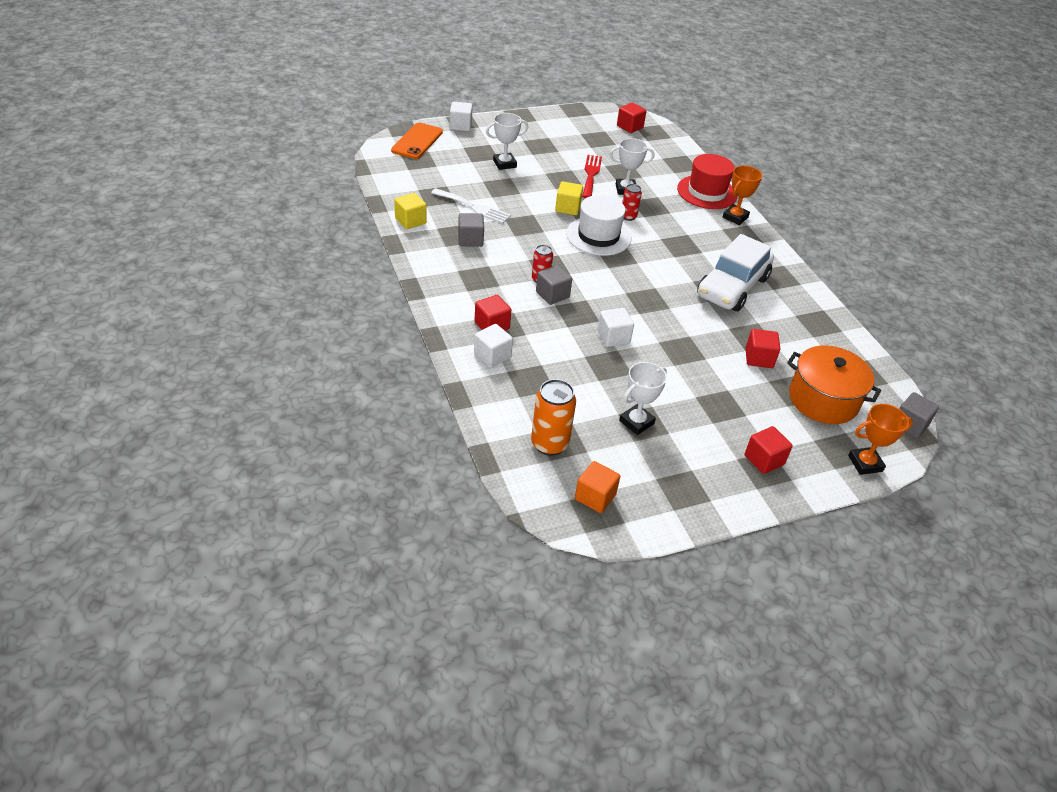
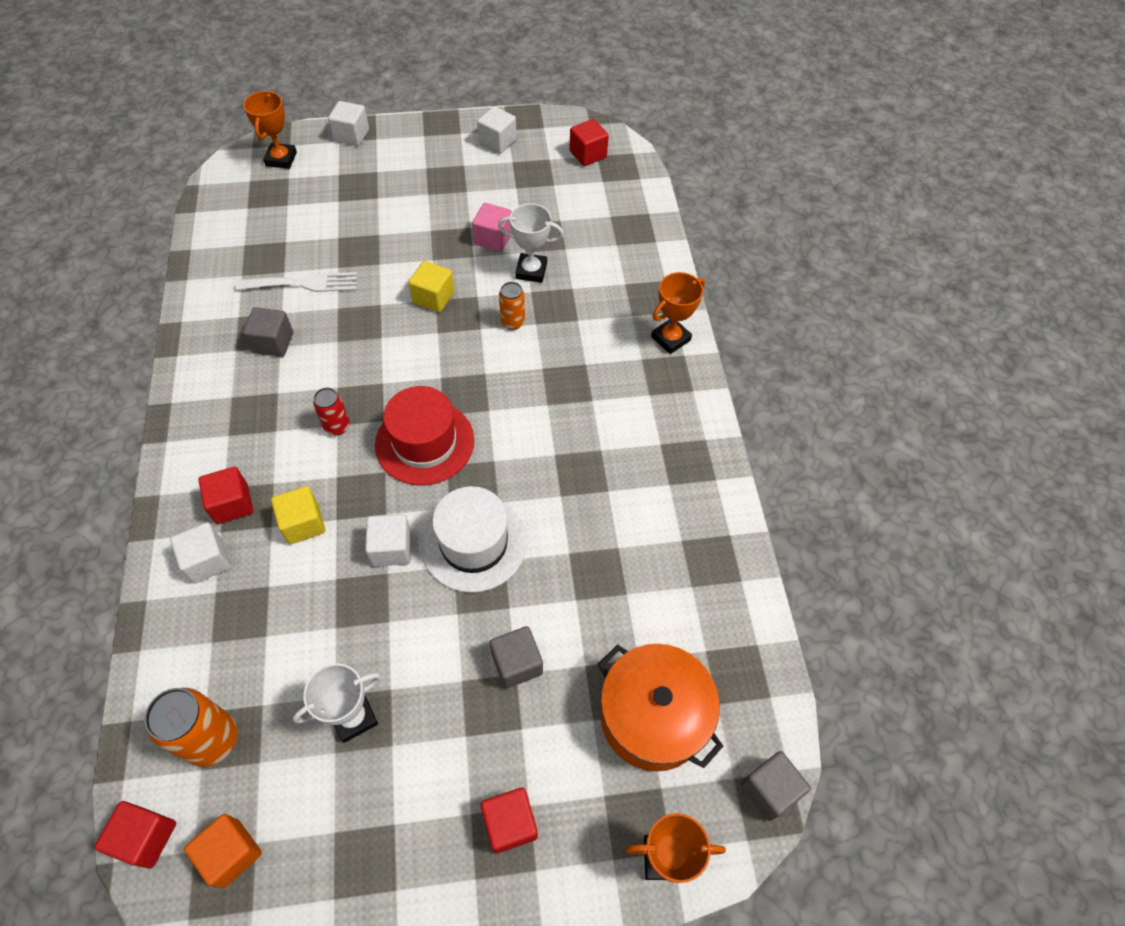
camera: 15 degrees right, 15 degrees up
(410, 221) = (208, 300): yellow cube -> yellow cube (303, 523)
(417, 141) = (281, 159): orange phone -> orange trophy
(473, 207) = (304, 284): white fork -> white fork turned 45 degrees counterclockwise
(504, 164) = (381, 208): white trophy -> none
(552, 295) = (341, 457): grey cube -> grey cube (517, 663)
(565, 124) = (497, 142): none -> white cube
(591, 174) = (493, 238): red fork -> pink cube
(598, 236) = (454, 354): white hat -> white hat (474, 543)
(628, 216) = (513, 322): red can -> orange can
(707, 192) = (648, 286): red hat -> red hat (424, 442)
(732, 287) = (609, 473): white car -> none
(759, 358) = (589, 619): red cube -> red cube (146, 837)

